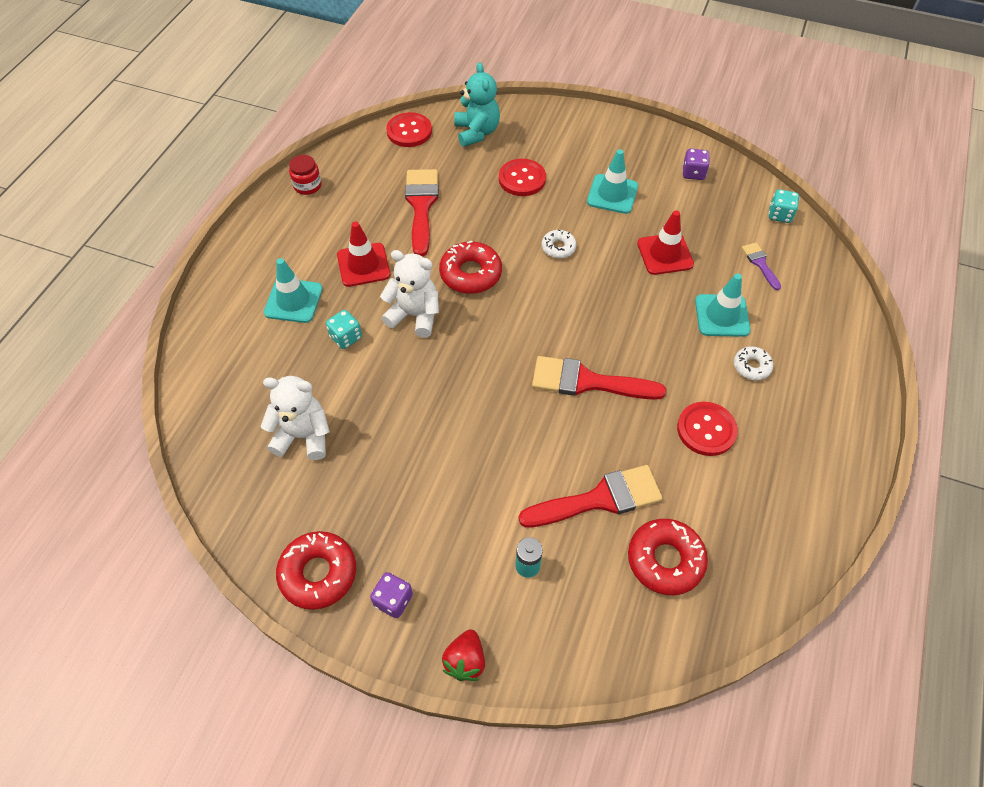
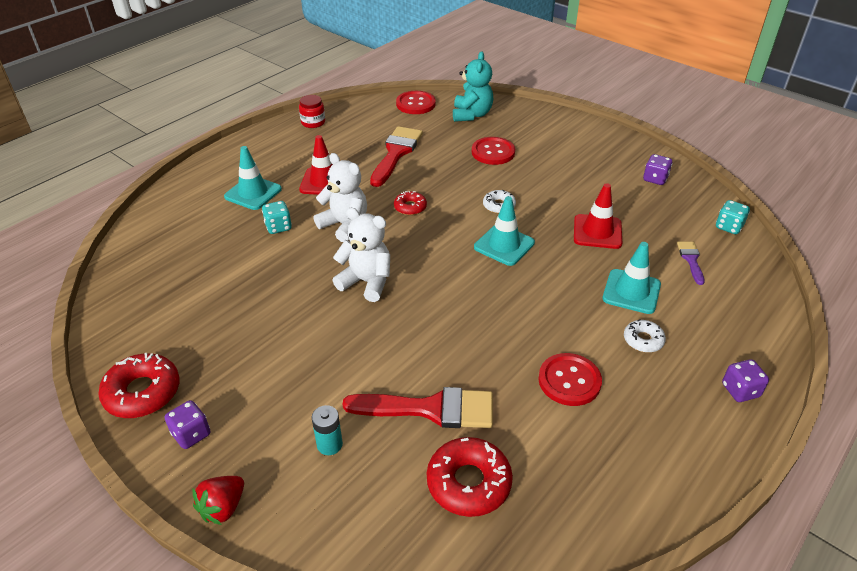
camera: 20 degrees right, 15 degrees down
(303, 436) = (199, 287): white teddy bear -> white teddy bear (366, 282)
(470, 274) = (410, 207): red donut -> red donut, size x0.57
(587, 381) = (471, 311): red brush -> none
(612, 194) = (569, 178): turquoise traffic cone -> turquoise traffic cone (504, 245)
(848, 393) = (740, 390): none -> purple dice

